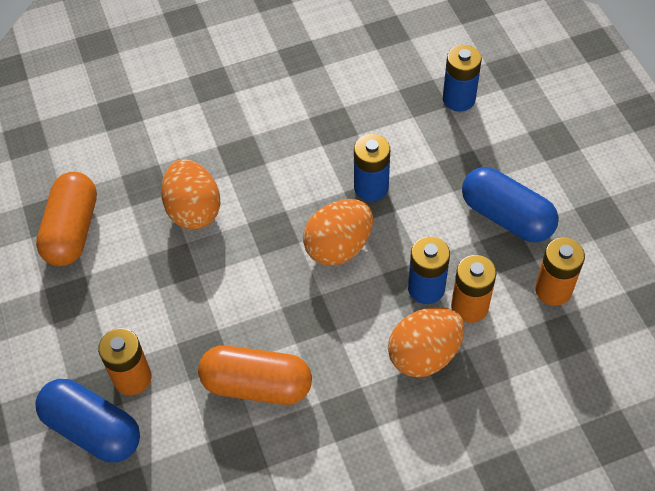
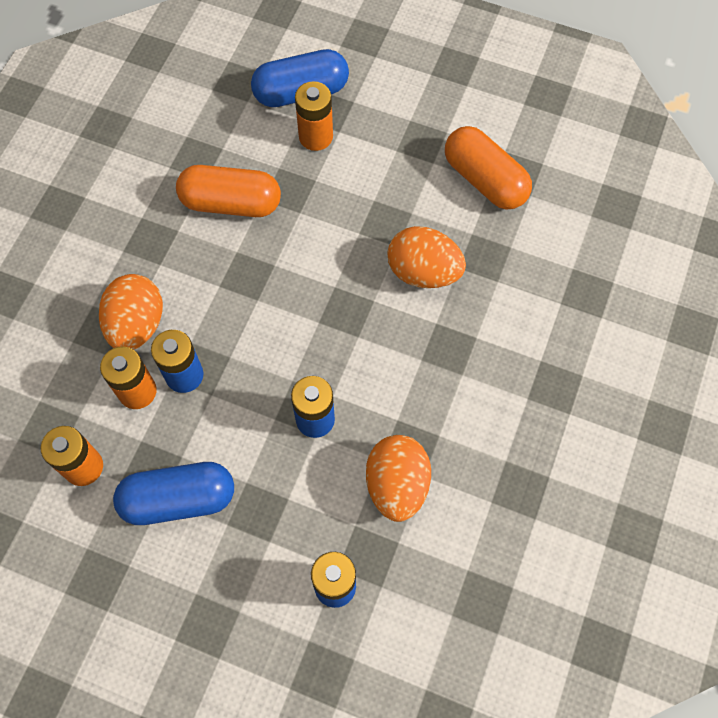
camera: 130 degrees right, 10 degrees up
(257, 385) = (231, 203): orange capsule -> orange capsule turned 45 degrees clockwise
(339, 247) = (284, 346): orange egg -> orange egg (397, 485)

